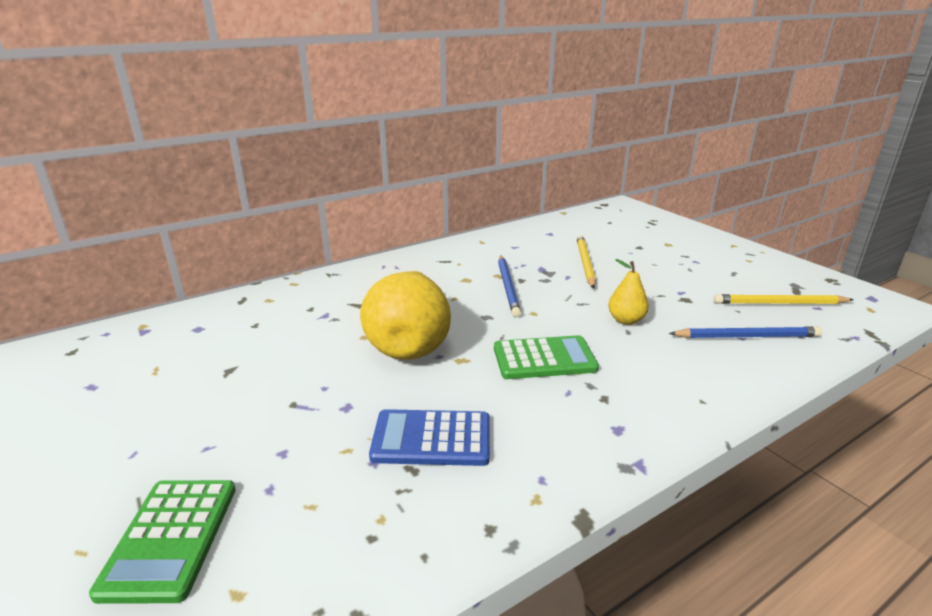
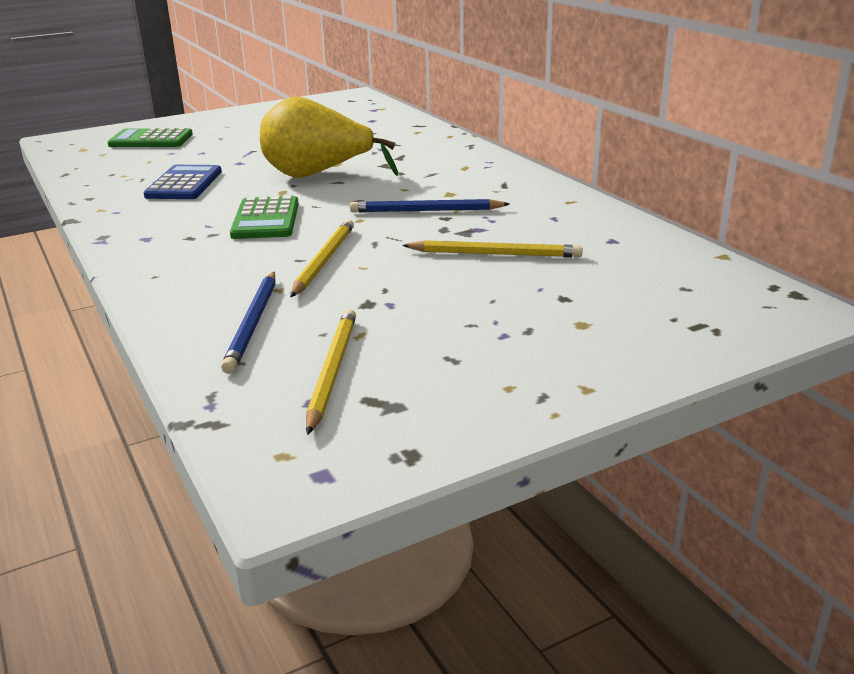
camera: 95 degrees right, 0 degrees up
(626, 320) = (324, 261): yellow pear -> yellow pencil

